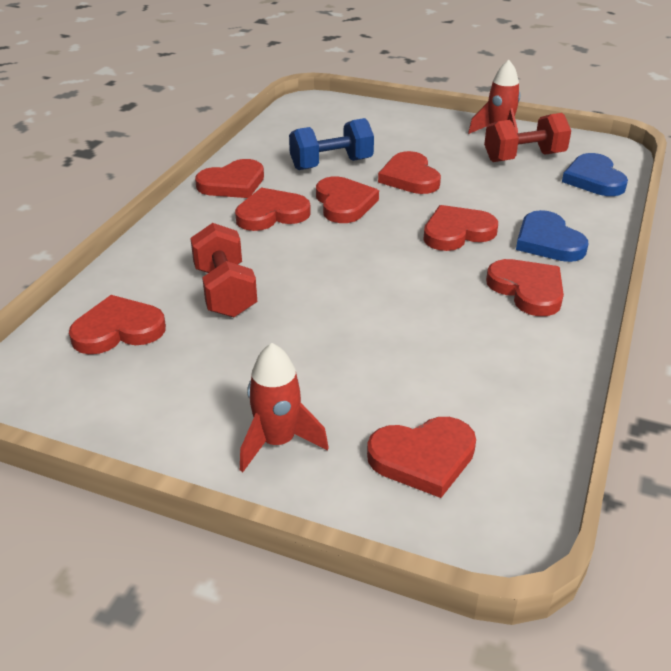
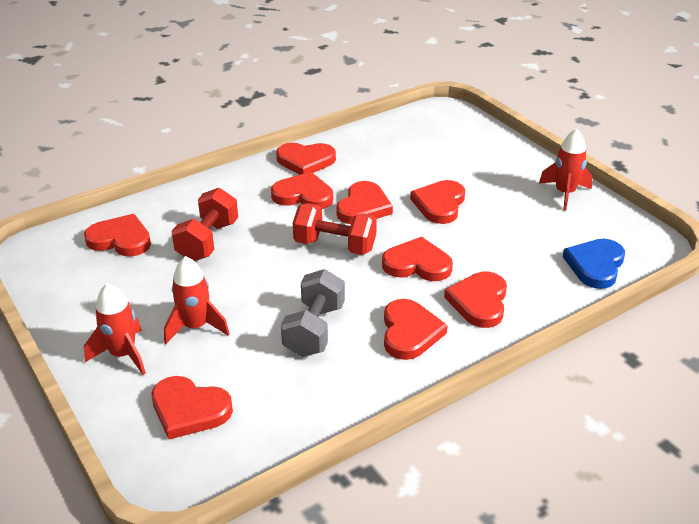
camera: 35 degrees right, 0 degrees up
(322, 377) = (196, 327): none -> red rocket
(331, 164) = (394, 171): blue dumbbell -> none
(443, 326) = (314, 330): none -> grey dumbbell
(524, 157) = (559, 222): red dumbbell -> red dumbbell (335, 246)
(548, 241) = (479, 302): blue heart -> red heart

